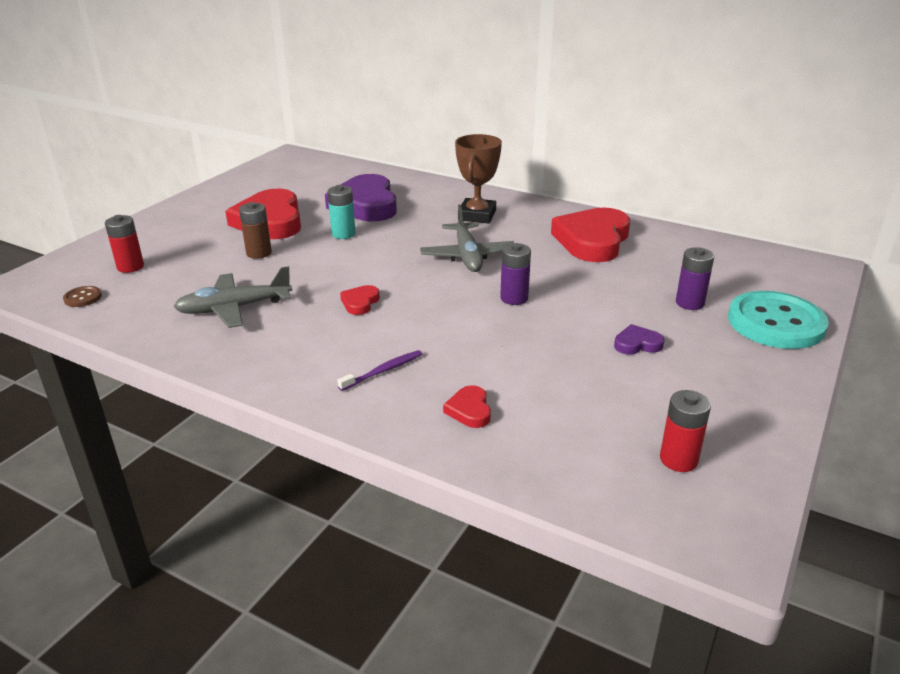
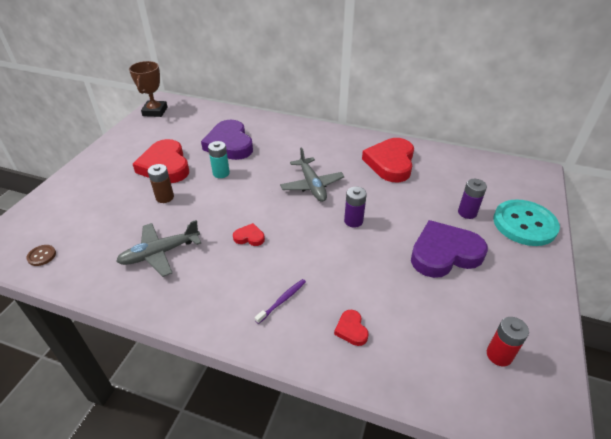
camera: 10 degrees left, 10 degrees up
(130, 267) = (71, 221): red battery -> none
(360, 302) = (249, 237): red heart -> red heart turned 90 degrees clockwise
(477, 215) = (309, 147): brown trophy -> brown trophy (155, 111)
(637, 344) = (444, 253): purple heart -> purple heart, size x2.31

